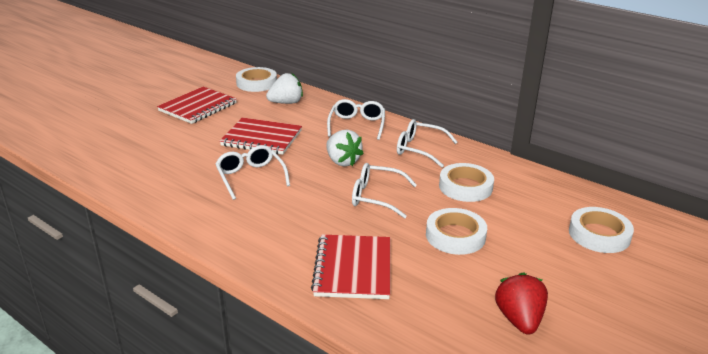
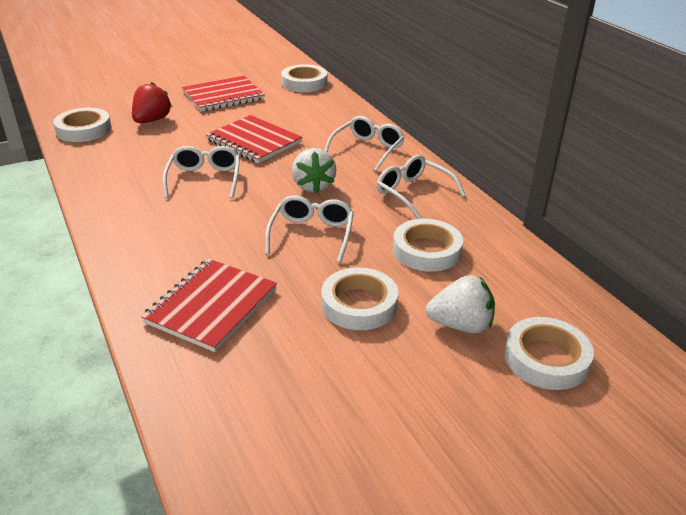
camera: 25 degrees right, 5 degrees up
(97, 161) = (84, 130): none -> white tape
(286, 103) = (315, 109): white strawberry -> white strawberry (460, 325)
(376, 197) = (312, 234): white glasses -> white glasses turned 60 degrees clockwise
(519, 319) = (339, 429): red strawberry -> red strawberry (152, 120)

